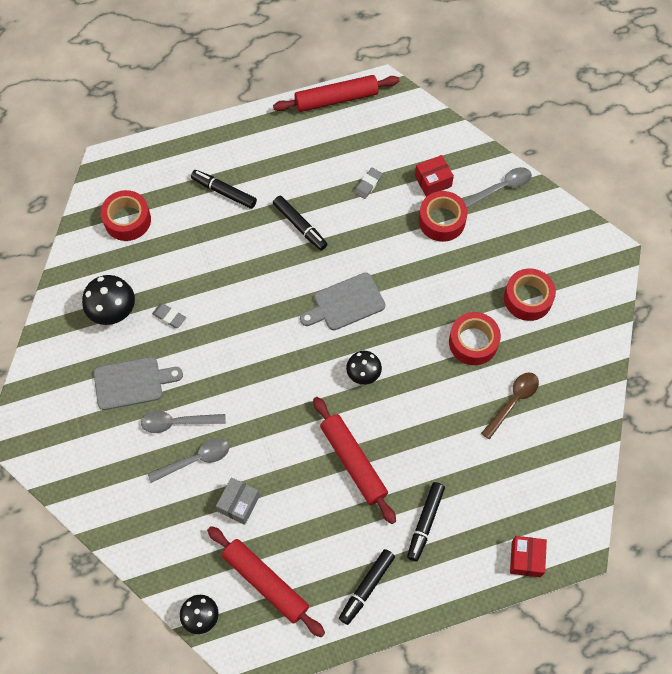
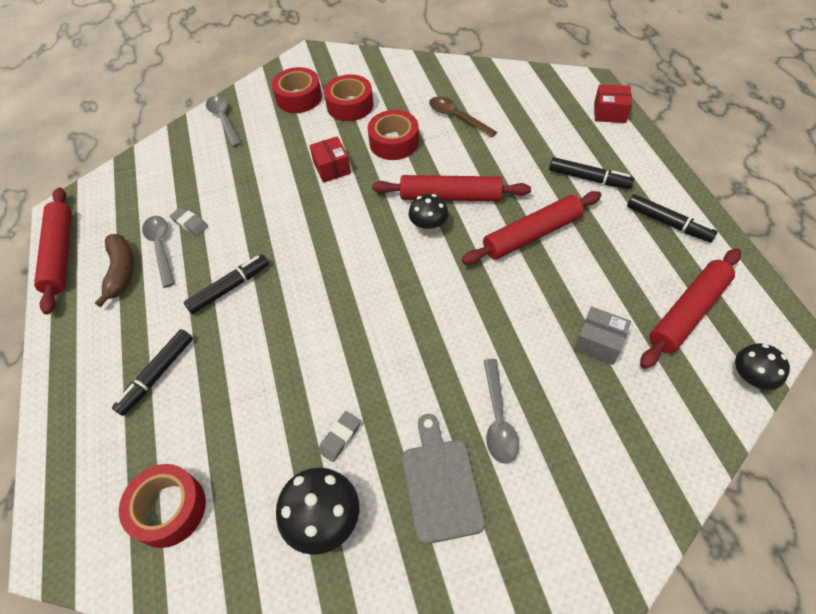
camera: 85 degrees left, 10 degrees down
(195, 460) = (548, 394): grey spoon -> grey spoon (161, 248)
(317, 146) = (121, 272): none -> brown banana
(345, 303) = (340, 243): grey cutting board -> none
(400, 393) = (450, 196): none -> red rolling pin
(433, 181) = (201, 169): red box -> red box (332, 168)
(441, 221) = (251, 163): red tape -> red tape (299, 98)

